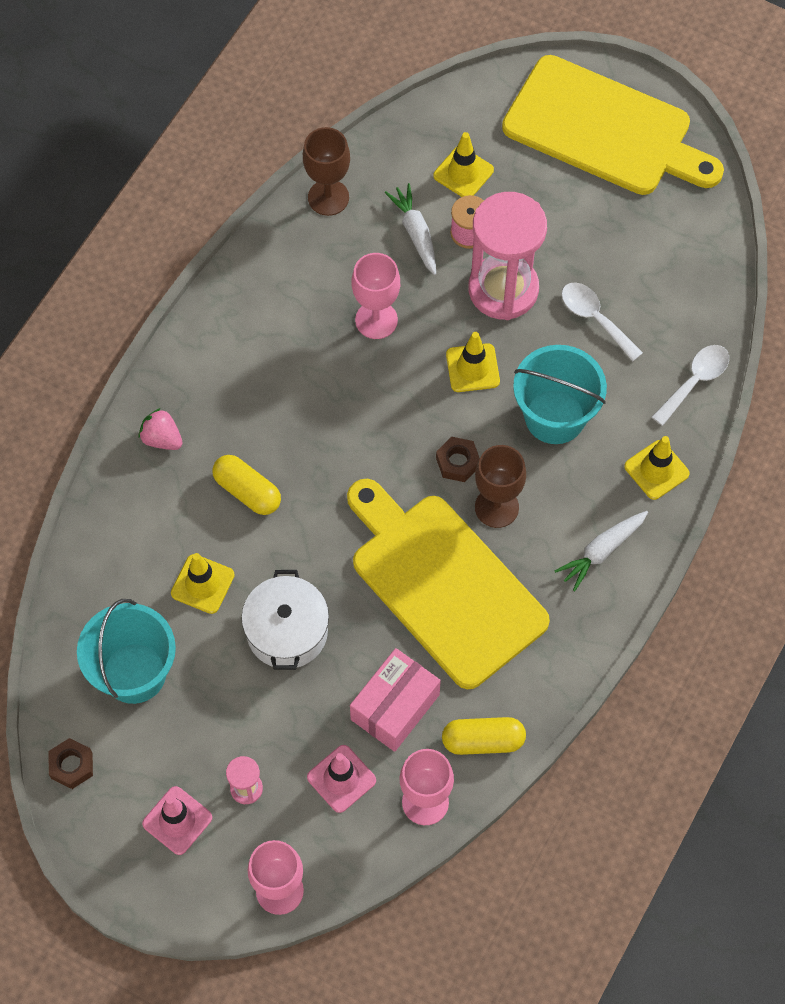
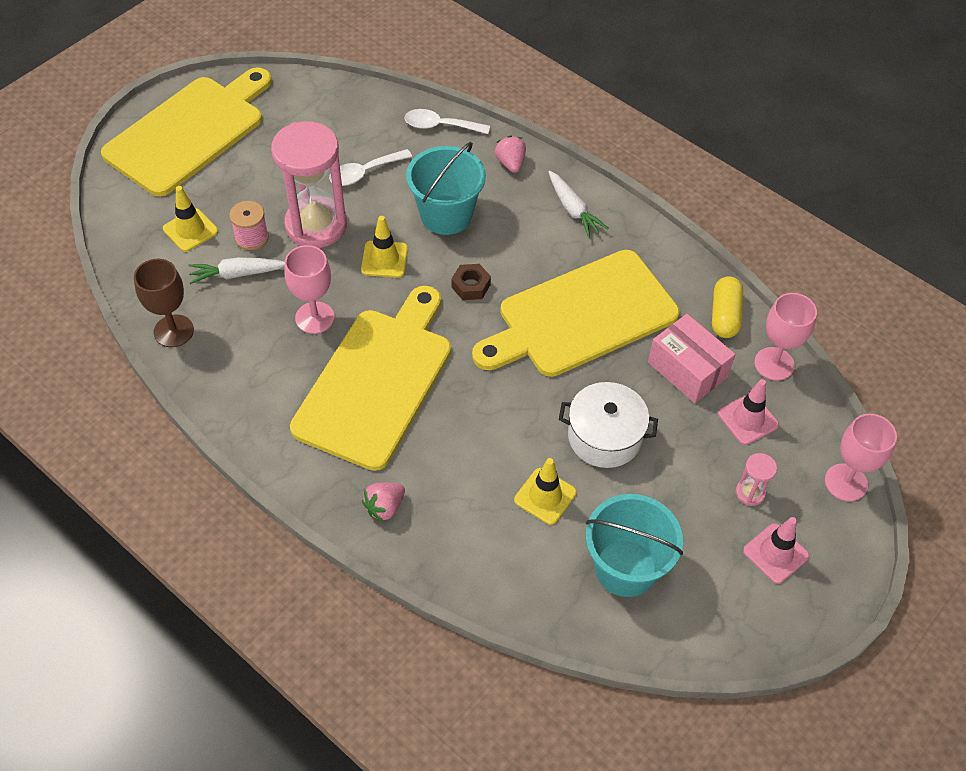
camera: 80 degrees left, 10 degrees down
(71, 766) = (713, 638): brown nut -> none
(247, 491) = (459, 445): yellow capsule -> none
(308, 398) = (377, 381): none -> yellow cutting board
(496, 507) = (519, 268): brown goblet -> none
(656, 470) = (510, 163): yellow traffic cone -> pink strawberry
(695, 381) = (440, 126): white spoon -> white spoon turned 45 degrees counterclockwise

